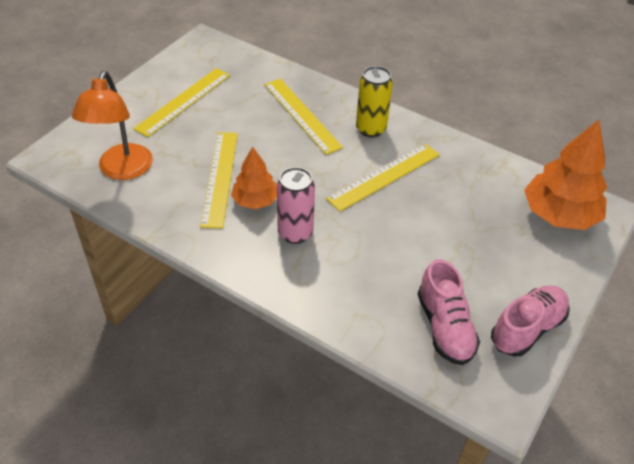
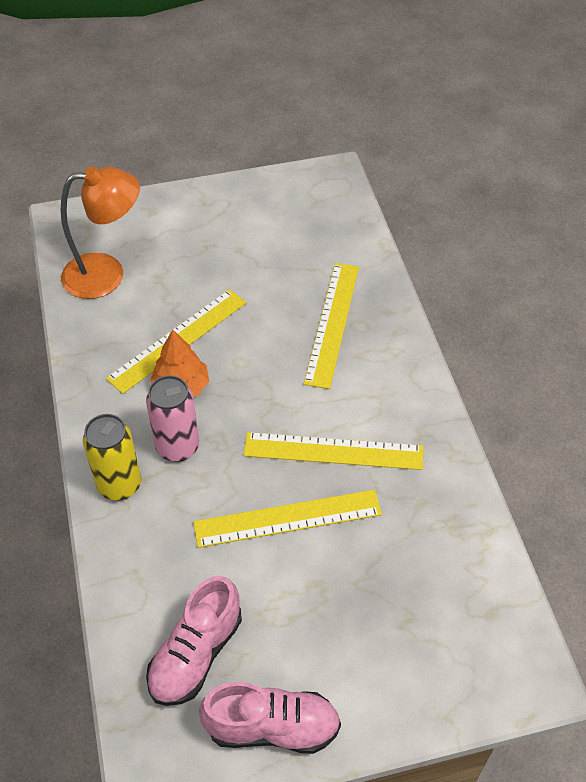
camera: 45 degrees right, 5 degrees up
(122, 170) = (107, 274): orange lamp -> orange lamp turned 150 degrees counterclockwise
(183, 101) = (237, 234): yellow ruler -> yellow ruler (287, 518)
(370, 129) = (385, 387): yellow can -> yellow can (119, 485)
(559, 215) = (471, 640): orange tree -> none

